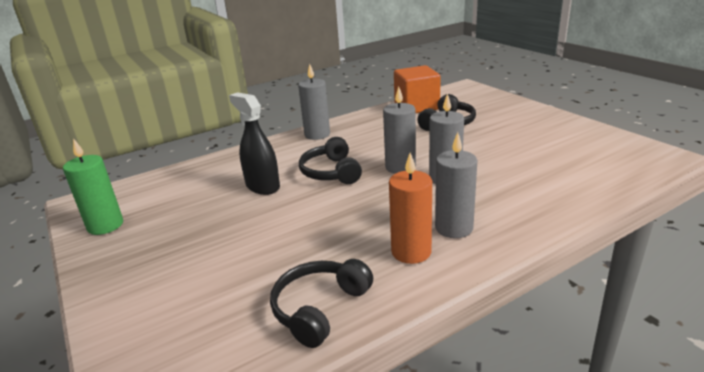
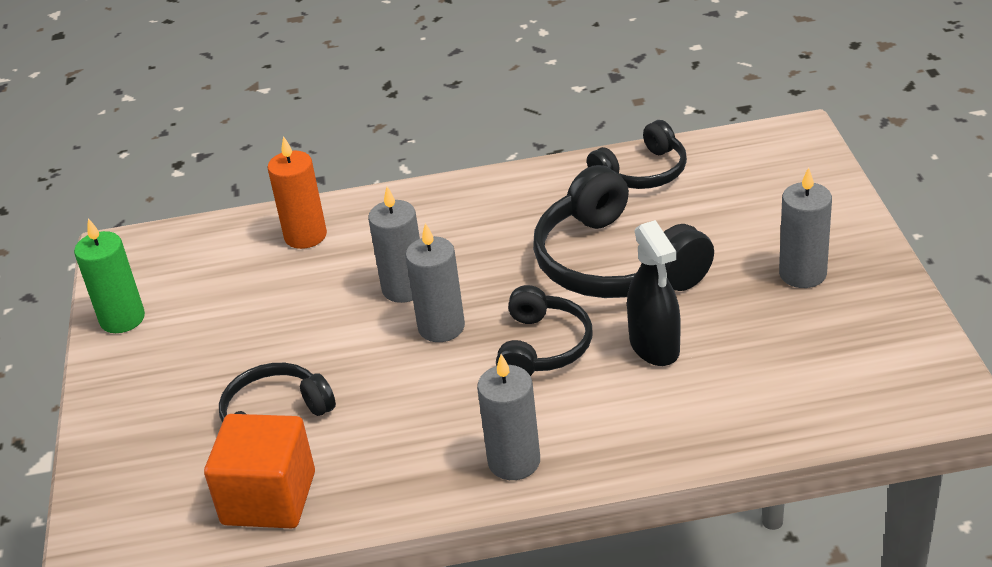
camera: 155 degrees left, 10 degrees up
(105, 225) = (888, 331): green candle -> green candle (122, 319)
(309, 223) = (614, 263): none -> black headphones
(411, 252) = (527, 202): orange candle -> orange candle (305, 236)
(454, 228) = (462, 217): grey candle -> grey candle (802, 274)

